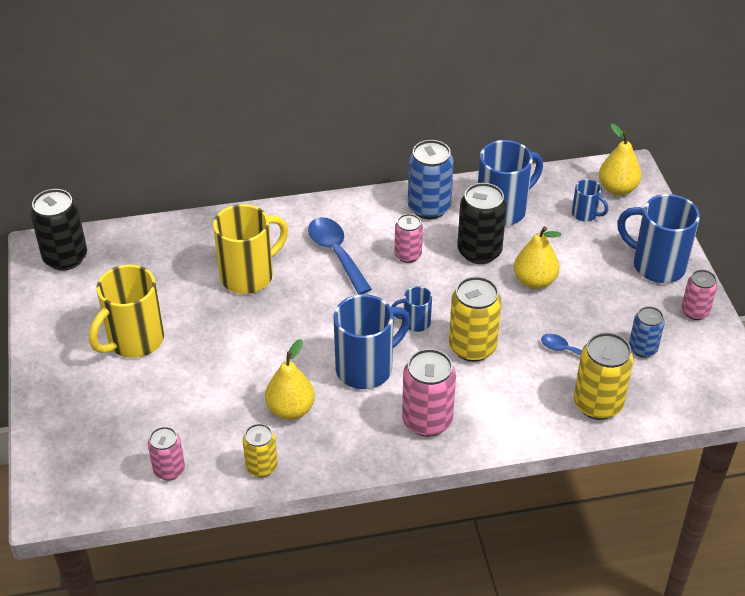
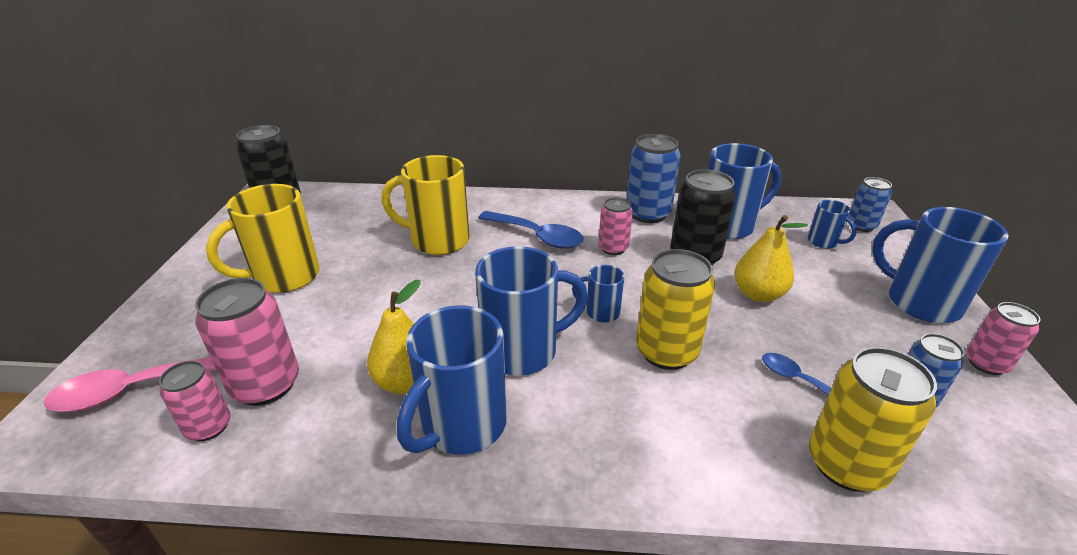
camera: 15 degrees right, 10 degrees down
(92, 457) = (136, 389): none -> pink spoon
(249, 275) = (438, 241): yellow mug -> yellow mug turned 150 degrees counterclockwise
(261, 467) = (325, 450): yellow can -> none
(336, 254) = (537, 236): blue spoon -> blue spoon turned 135 degrees clockwise
(345, 432) = (462, 426): none -> blue mug
(427, 420) = (580, 434): pink can -> pink can (266, 385)
(617, 188) = (861, 226): yellow pear -> blue can

